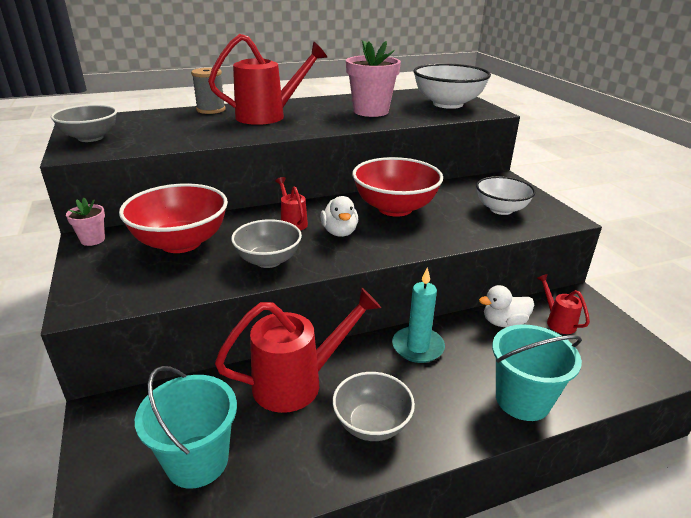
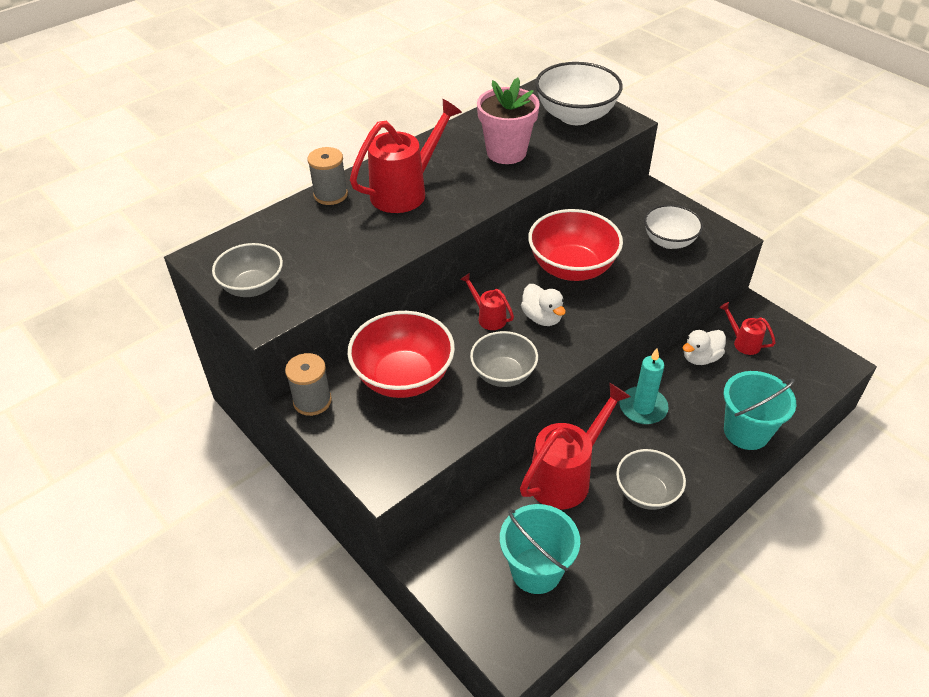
camera: 20 degrees left, 15 degrees up
(93, 240) = (312, 401): pink flower pot -> grey spool

